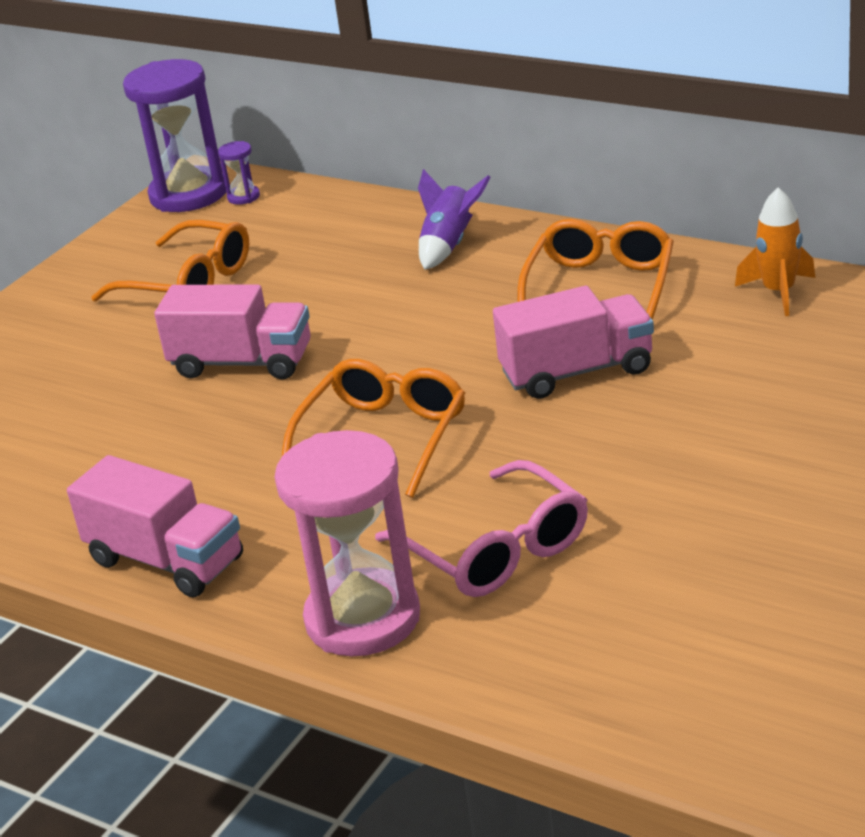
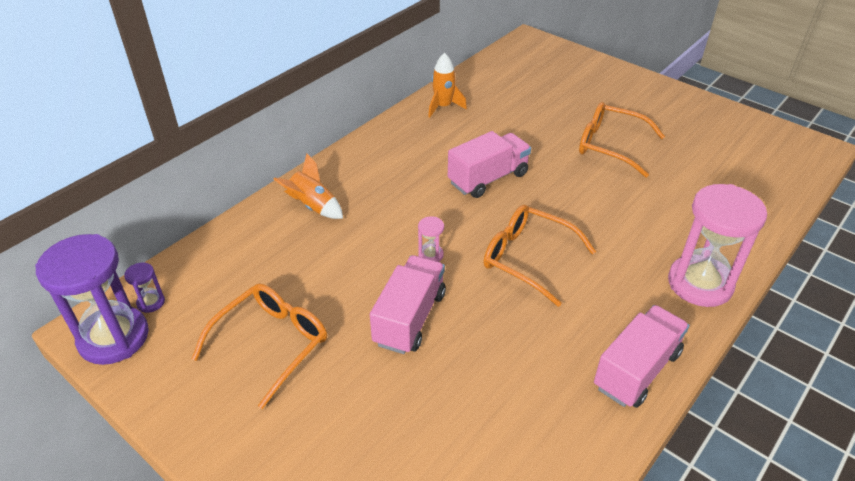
camera: 85 degrees left, 10 degrees up
(370, 355) = (431, 255): none -> pink hourglass
(449, 245) = (313, 206): purple rocket -> orange rocket
(495, 549) = (645, 228): pink glasses -> none
(577, 372) = (488, 178): pink truck -> pink truck turned 60 degrees clockwise
(600, 287) = (404, 158): orange glasses -> orange glasses (610, 146)

